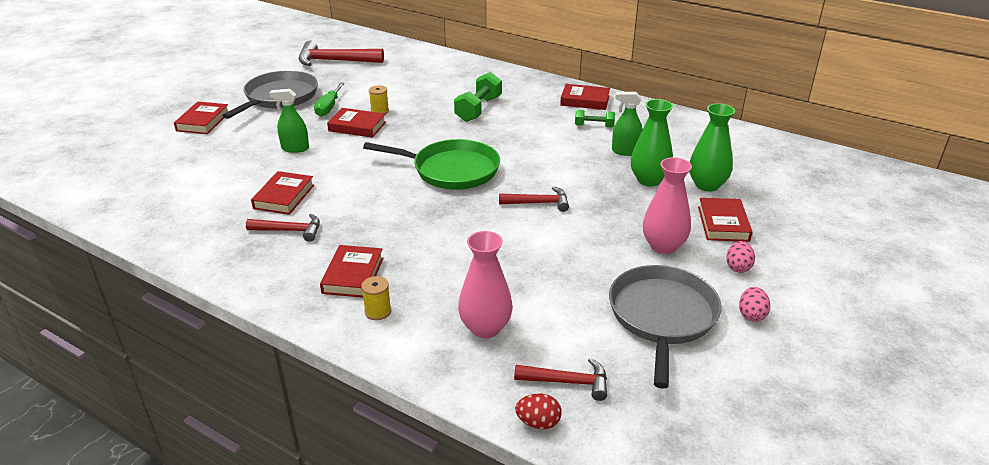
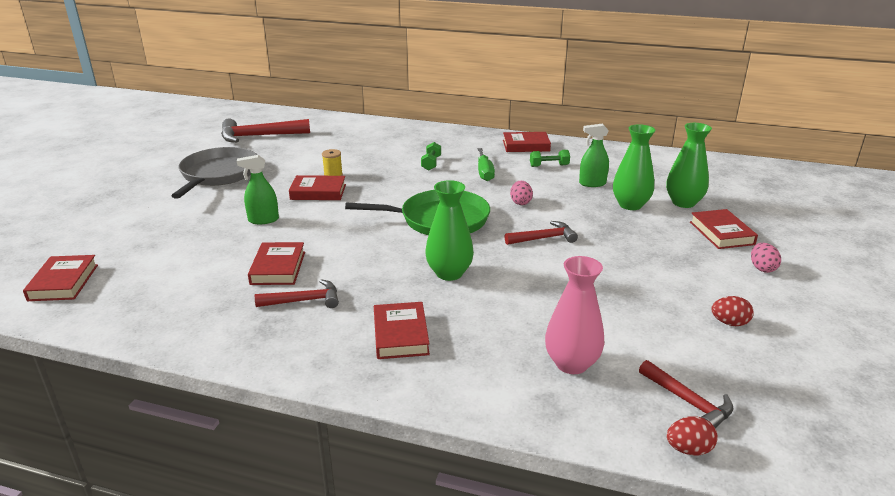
camera: 15 degrees left, 5 degrees down
(203, 121) = (144, 206): red book -> red book (63, 282)
(329, 108) = (278, 178): green screwdriver -> green screwdriver (484, 172)
(378, 311) = (450, 367): yellow spool -> none
(428, 225) = (449, 273): none -> green vase
(478, 109) = (431, 163): green dumbbell -> green dumbbell, size x0.58
(568, 382) = (688, 402): red hammer -> red hammer turned 60 degrees clockwise
(662, 316) = (729, 323): grey pan -> red egg
(663, 246) = (684, 260): pink vase -> none
(751, 315) = (805, 308): pink egg -> pink egg (520, 202)

